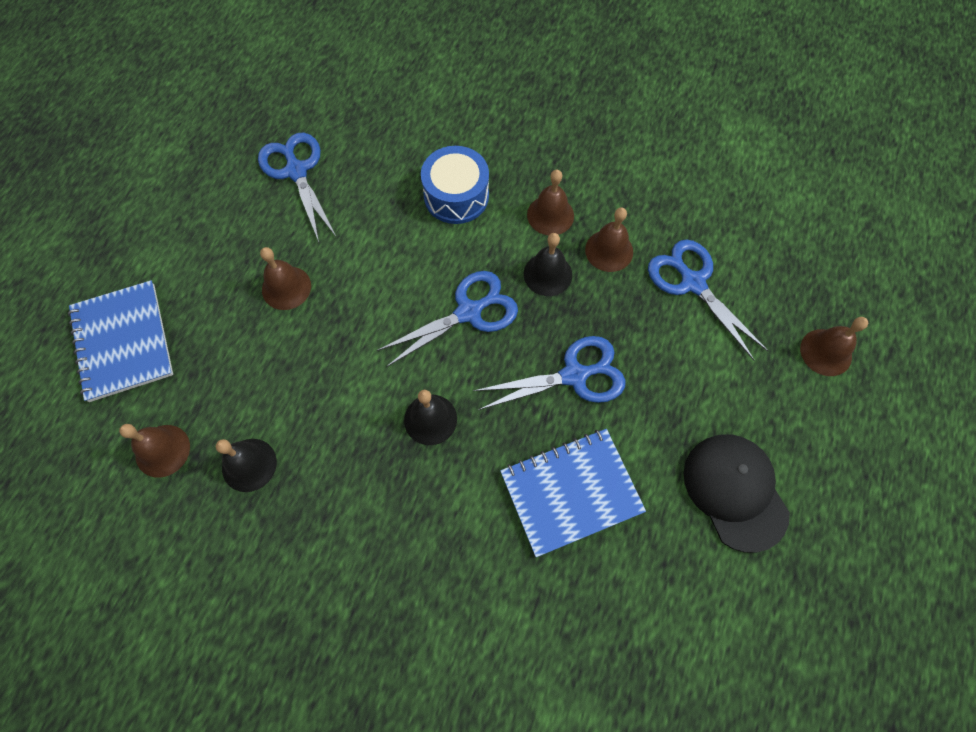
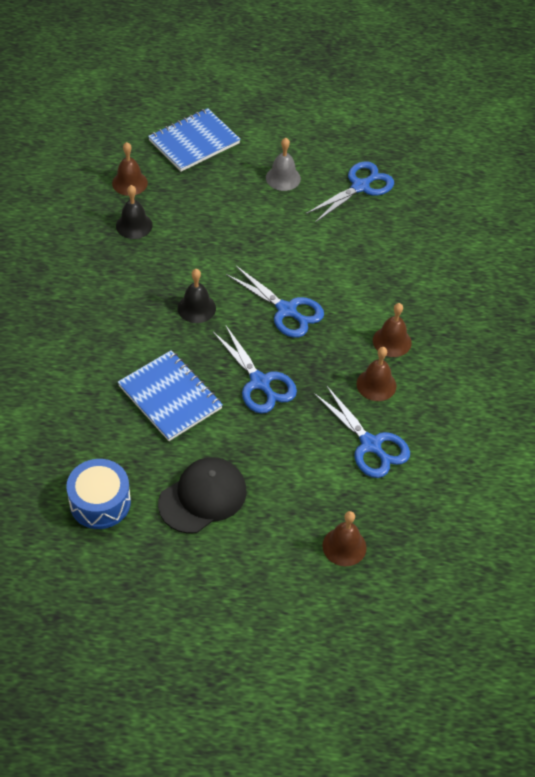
camera: 70 degrees right, 15 degrees down
(243, 251) = (283, 178): none -> grey bell
(286, 287) = (265, 207): brown bell -> none
(456, 196) = (382, 281): blue drum -> blue drum (100, 502)
(547, 274) = (338, 350): black bell -> none
(693, 283) = (370, 445): blue scissors -> blue scissors turned 105 degrees clockwise

